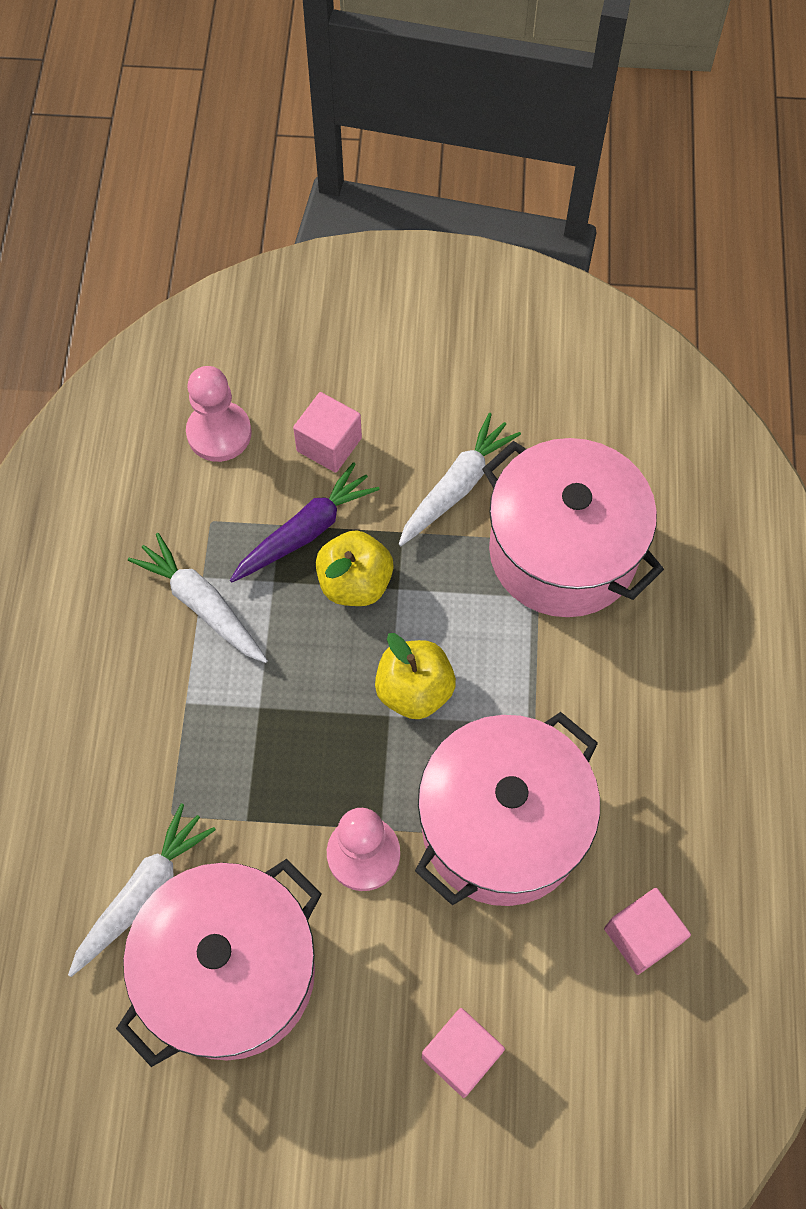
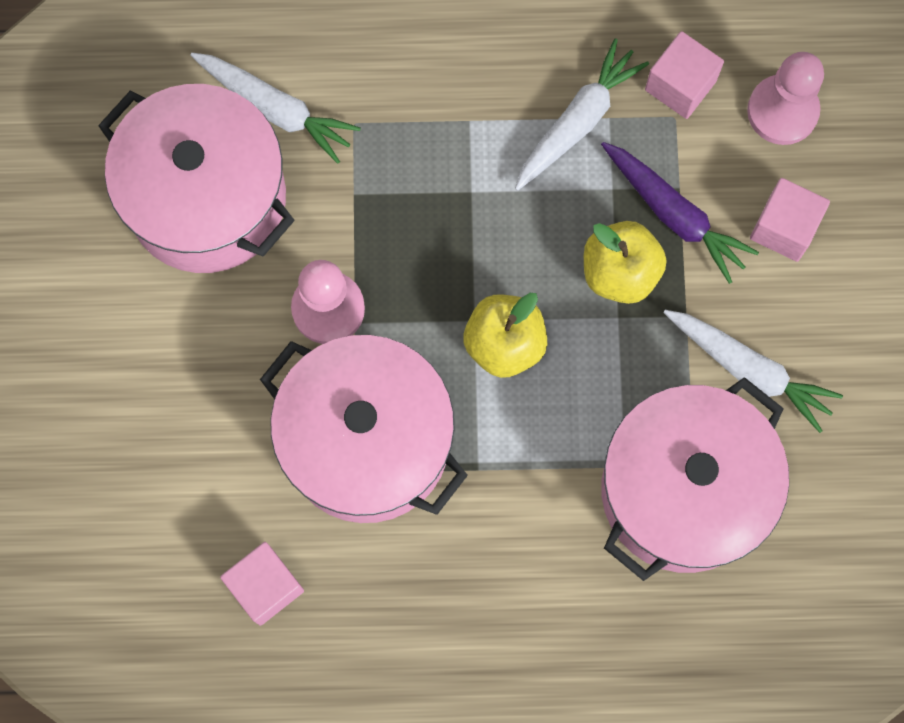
camera: 85 degrees right, 10 degrees up
(461, 1055) = (142, 417): pink cube -> pink cube (680, 85)

